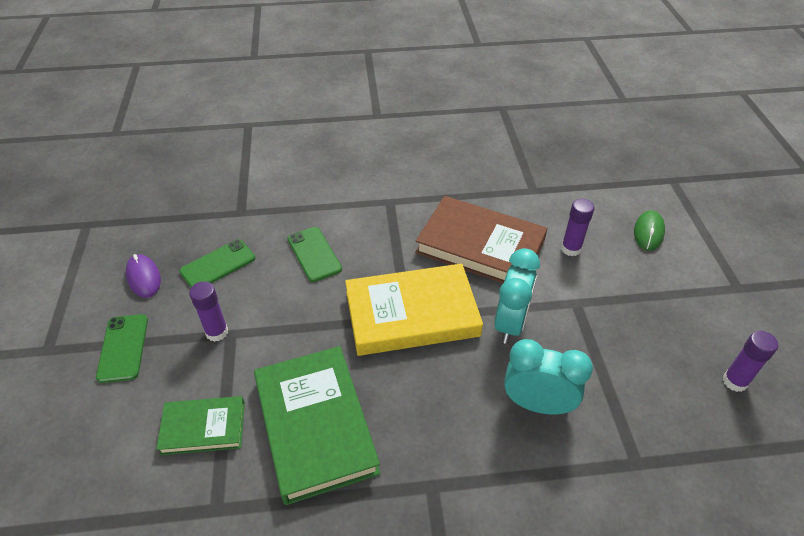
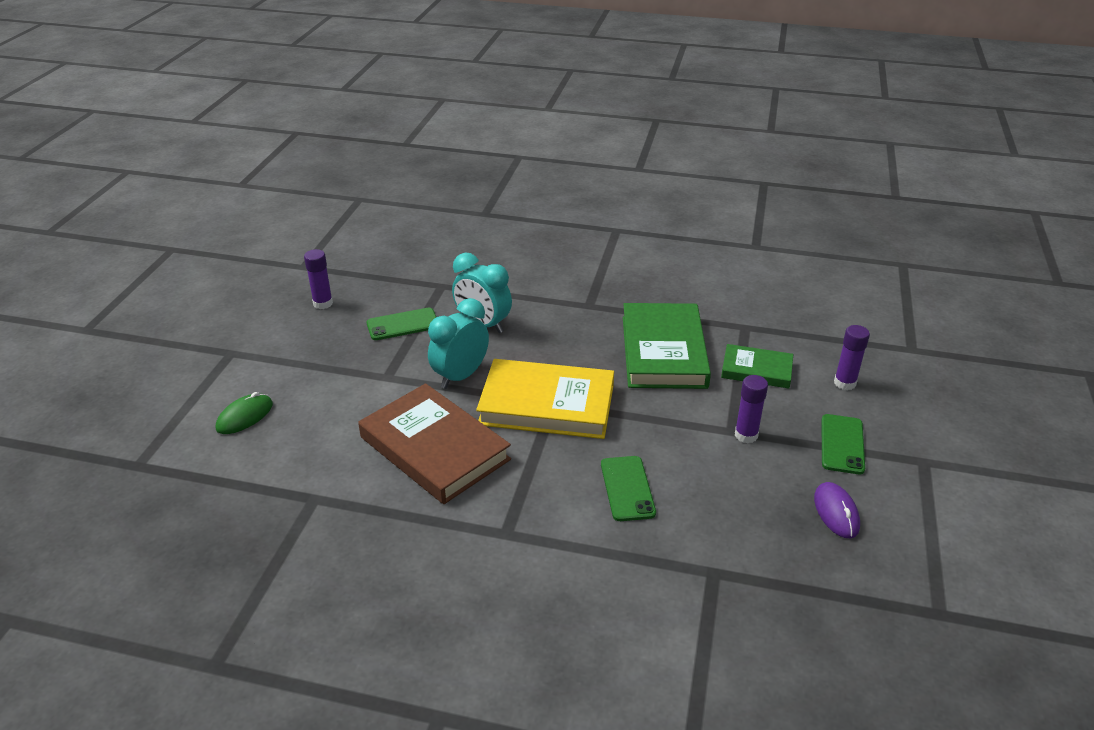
camera: 160 degrees left, 10 degrees down
(218, 265) = (745, 505): green phone -> green phone (402, 324)
(571, 249) = (342, 421): purple glue stick -> purple glue stick (844, 383)

